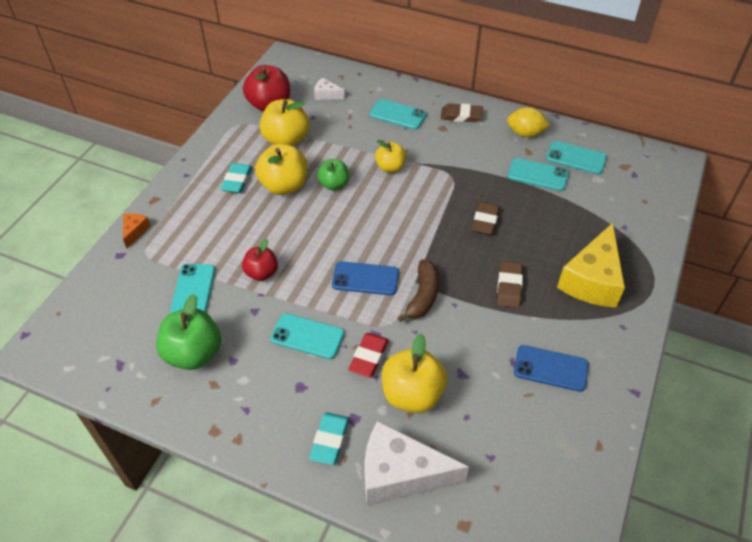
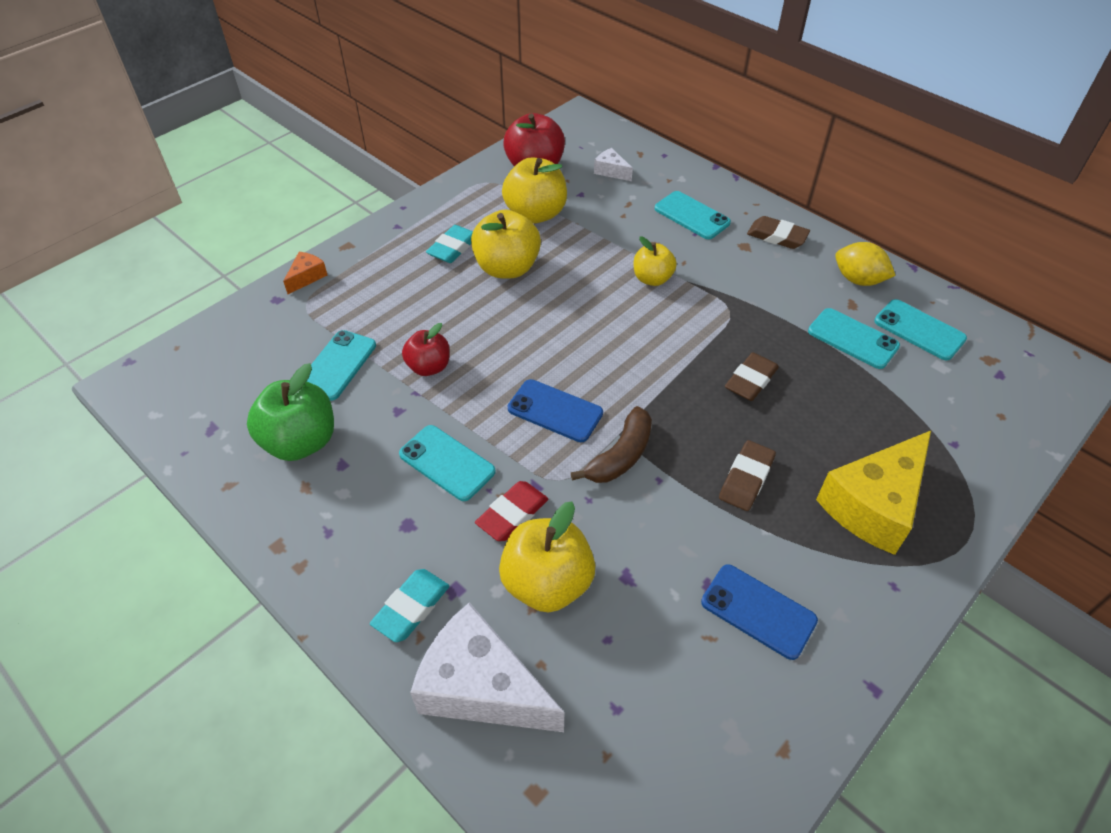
camera: 20 degrees right, 0 degrees up
(334, 184) = (569, 282): green apple -> none

